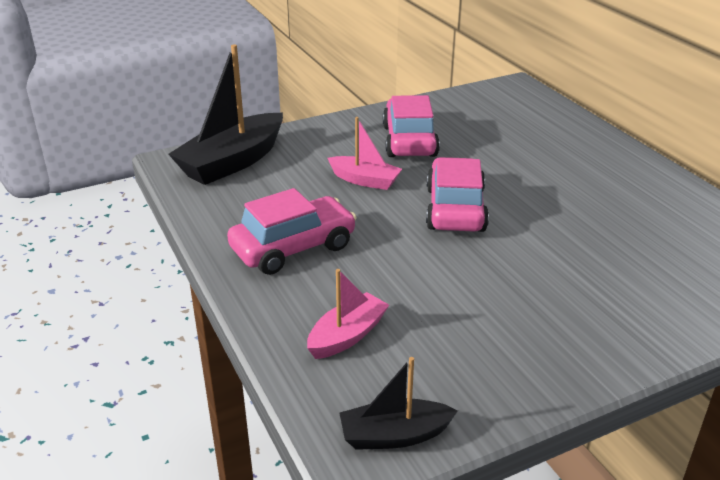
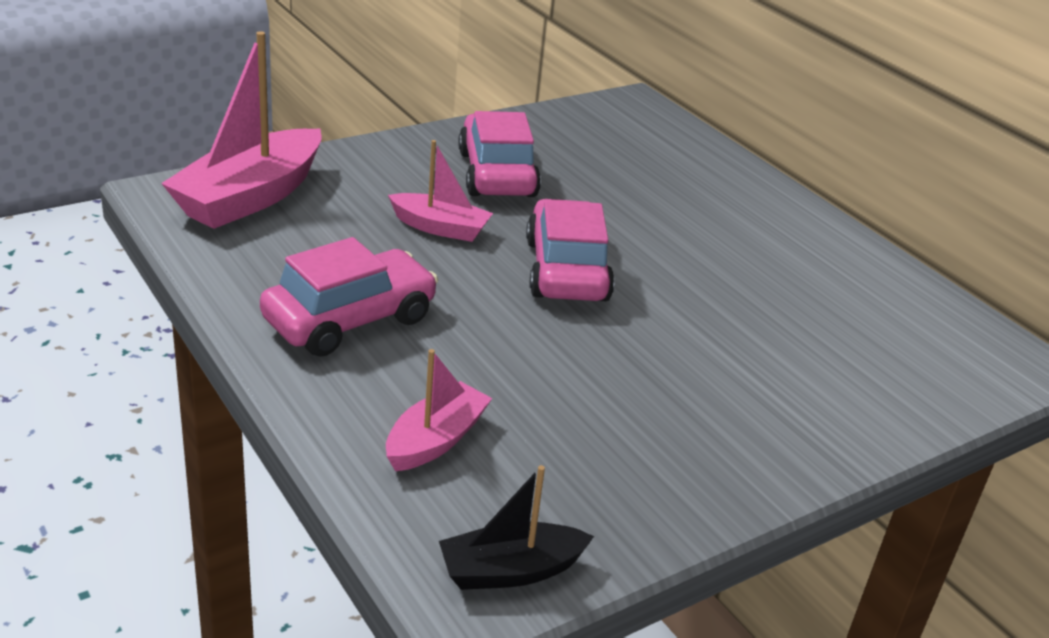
camera: 10 degrees left, 0 degrees up
(232, 162) = (250, 197): black boat -> pink boat

